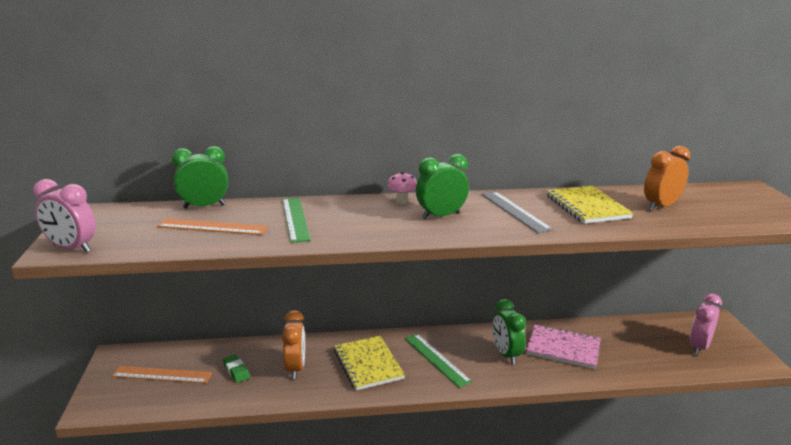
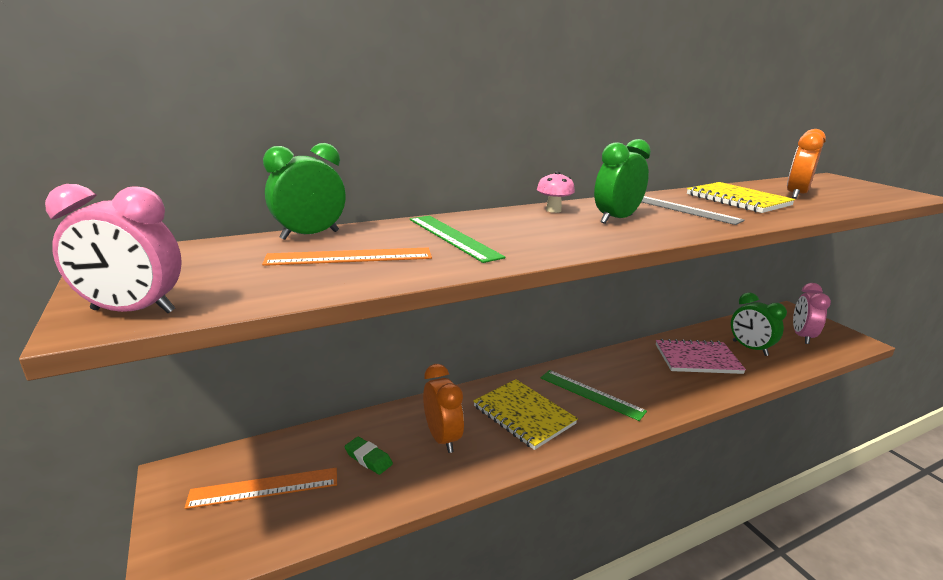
camera: 20 degrees left, 0 degrees up
(506, 354) = (653, 375): green clock -> green clock (749, 348)

